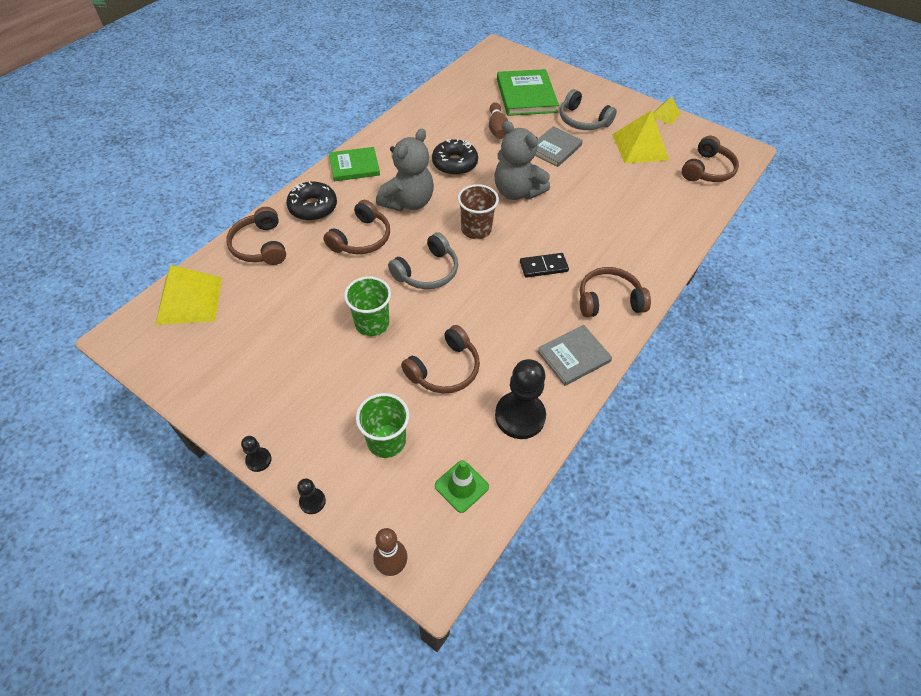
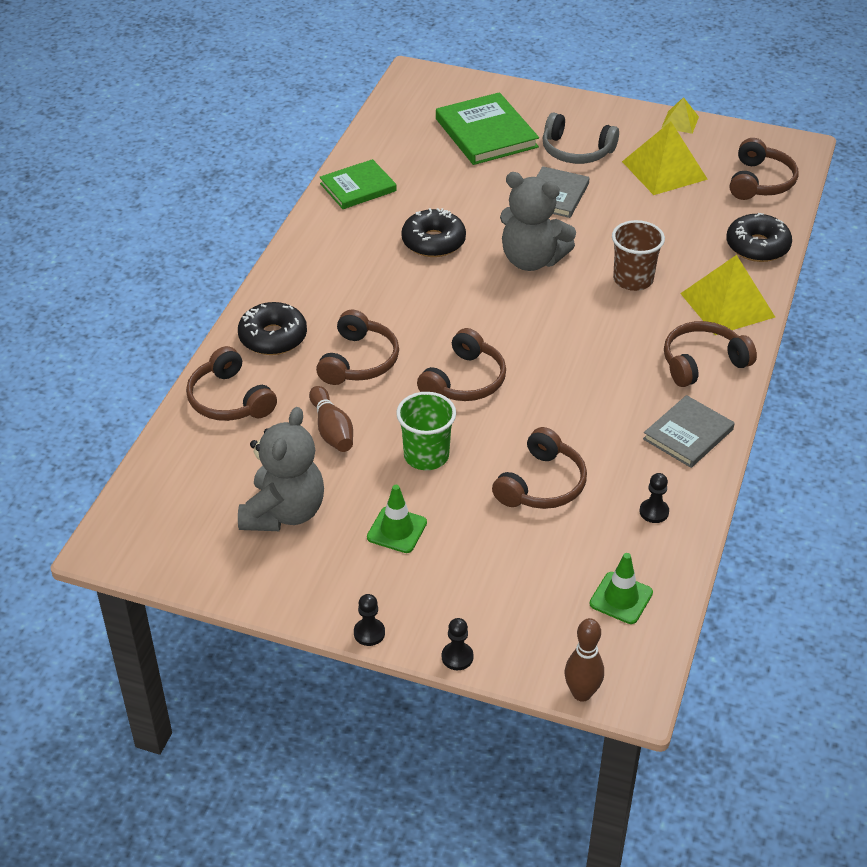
camera: 15 degrees left, 10 degrees down
(189, 300) = (174, 485): yellow pyramid -> yellow pyramid (727, 305)
(322, 378) = (397, 530): none -> green traffic cone
(354, 166) = (300, 274): green book -> green book (358, 187)
(386, 441) = (511, 575): green cup -> none
(408, 202) = (396, 303): grey teddy bear -> grey teddy bear (284, 512)
(427, 271) = (465, 381): grey headphones -> brown headphones
(476, 229) = (502, 317): brown cup -> brown cup (633, 279)
(497, 128) = (467, 184): brown bowling pin -> brown bowling pin (332, 430)
(520, 416) = (654, 512): black pawn -> black pawn, size x0.47
(543, 267) = (607, 342): black domino -> none
(686, 218) = (757, 246): none -> black donut

